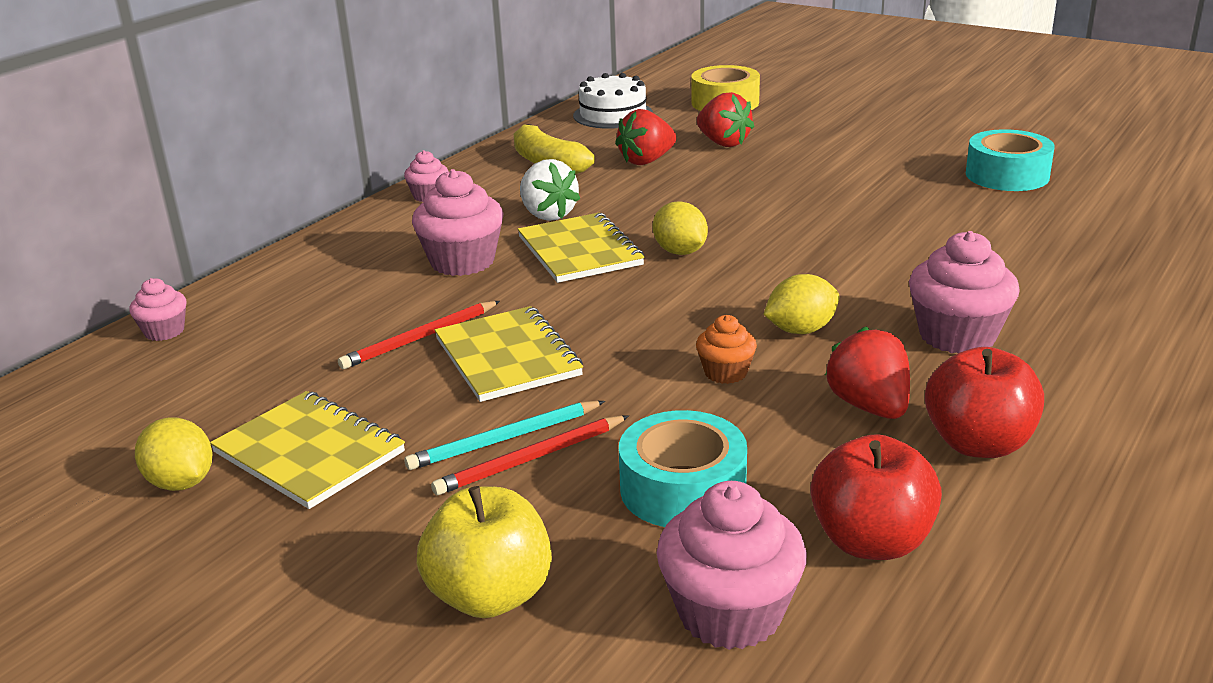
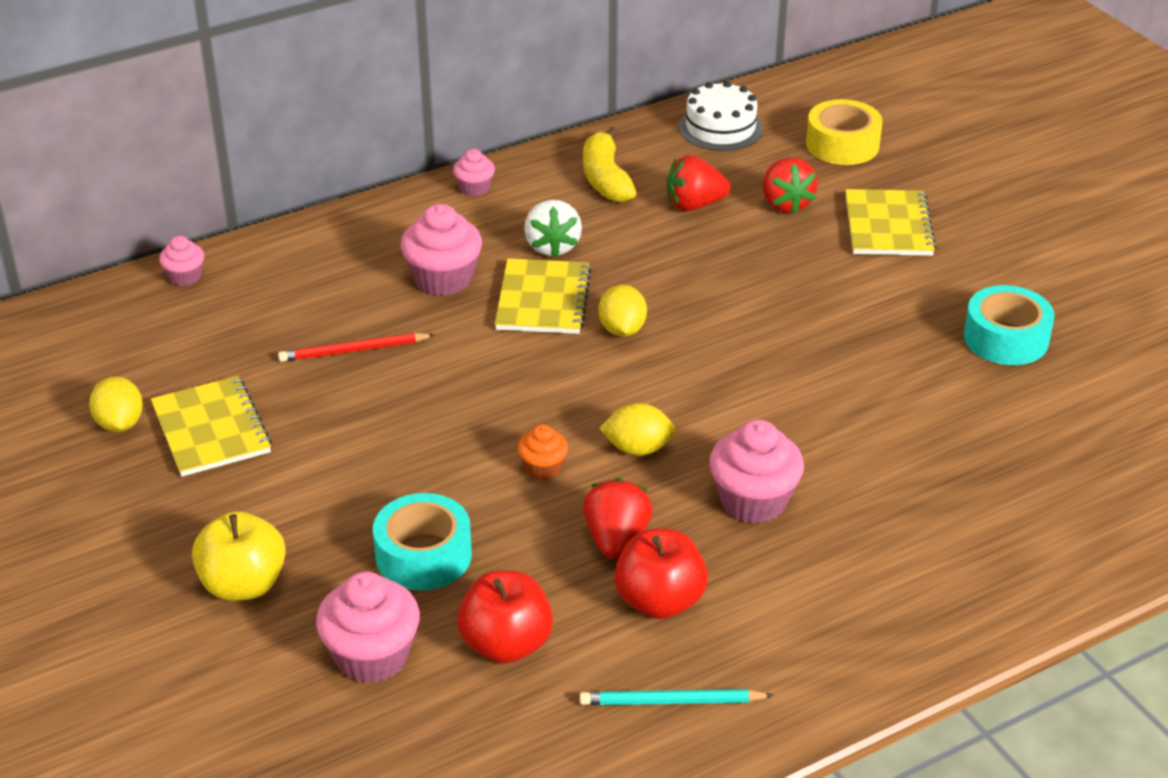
camera: 25 degrees right, 10 degrees up
(504, 439) = (342, 468): turquoise pencil -> turquoise pencil (671, 701)
(508, 357) = (401, 393): yellow notebook -> yellow notebook (888, 226)
(531, 459) = (346, 491): red pencil -> none

